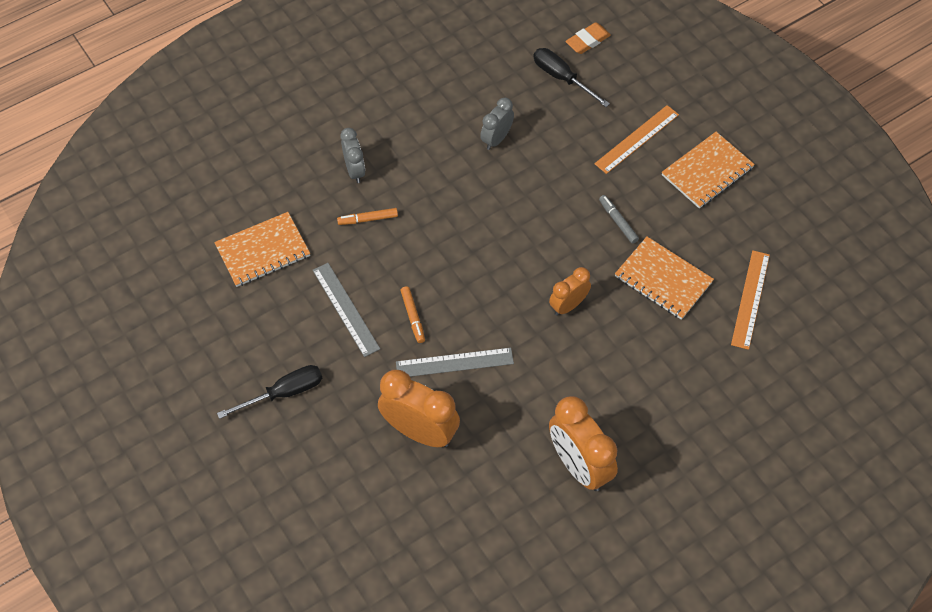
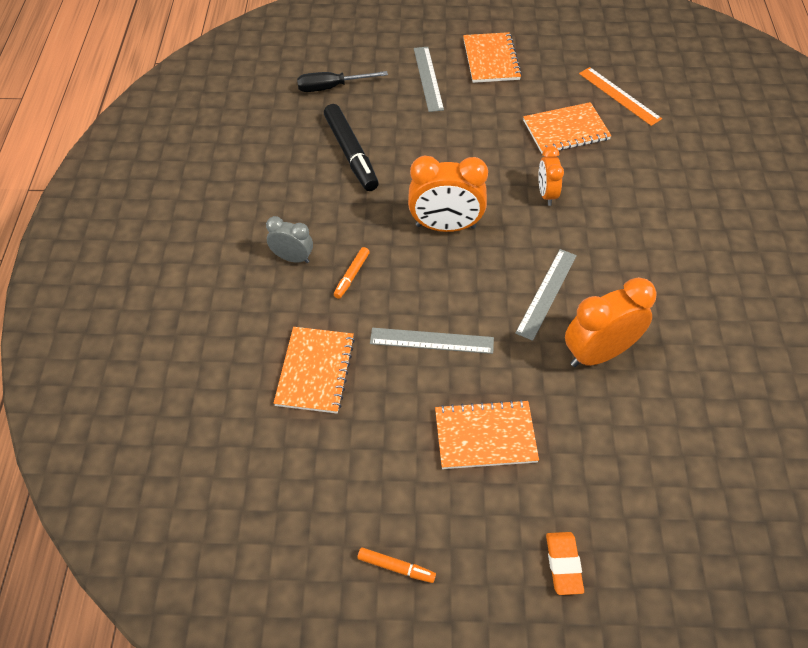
camera: 55 degrees left, 5 degrees down
(284, 393) = (485, 436): black screwdriver -> orange notebook
(413, 316) = (478, 297): orange marker -> orange marker (396, 567)
(496, 139) = (351, 153): grey clock -> black marker
(579, 466) = (701, 266): orange clock -> orange clock (445, 226)
(587, 41) = (312, 56): orange eraser -> orange eraser (563, 564)
(618, 222) = (493, 127): grey marker -> none
(637, 139) = (428, 78): orange ruler -> grey ruler

